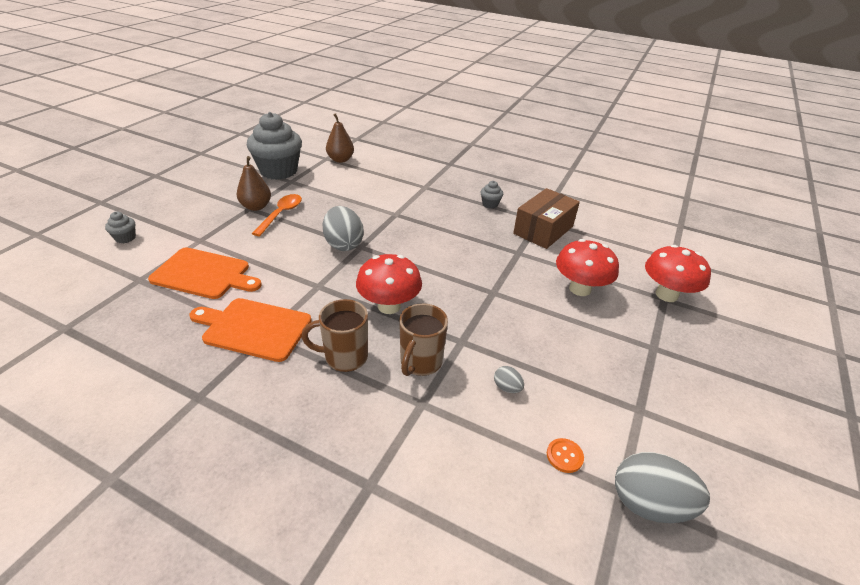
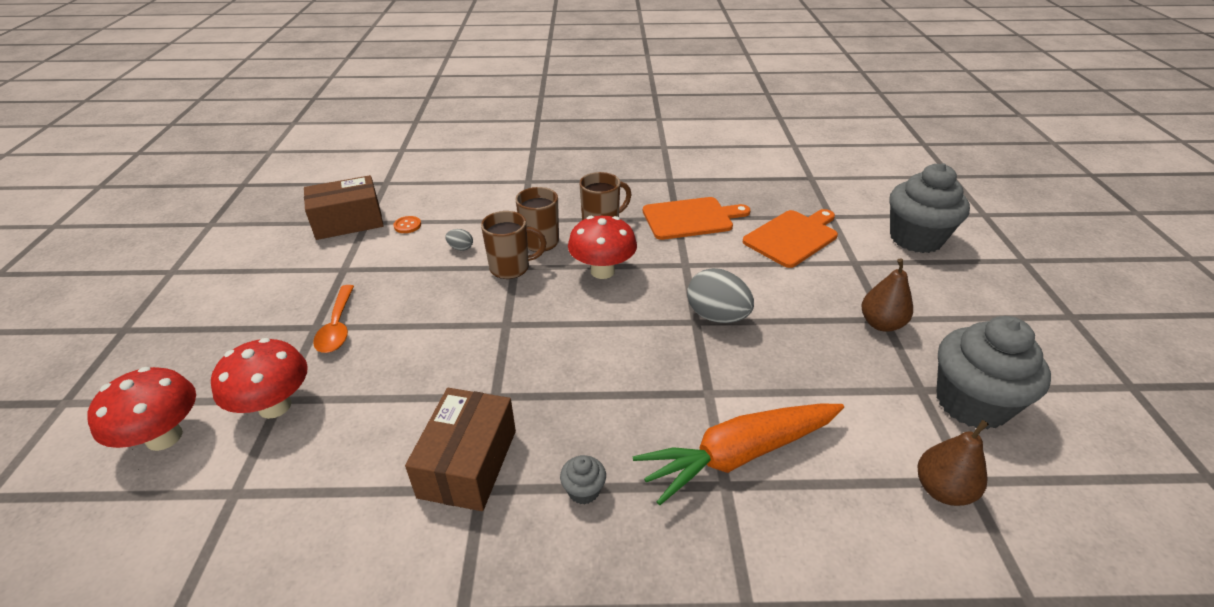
camera: 155 degrees right, 0 degrees up
(125, 238) = (915, 238): grey cupcake -> grey cupcake, size x2.41
(204, 274) = (792, 237): orange cutting board -> orange cutting board turned 150 degrees clockwise
(281, 214) = (838, 326): orange spoon -> orange spoon (337, 327)
(408, 191) = (739, 455): none -> orange carrot
(466, 341) = (511, 268): none -> brown mug
(580, 289) = (399, 369): red mushroom -> red mushroom (164, 437)
(648, 504) = (348, 221): grey egg -> brown box

